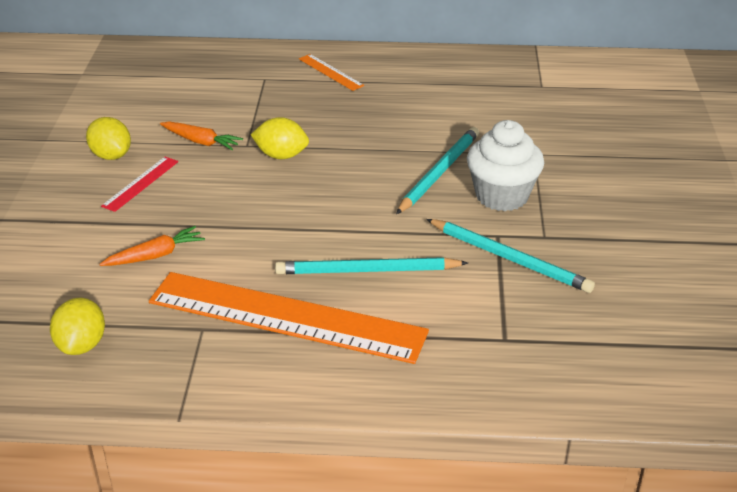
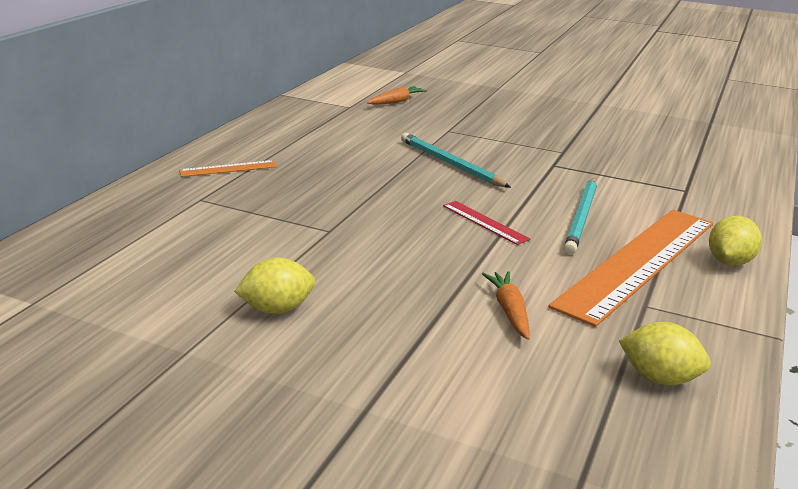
camera: 70 degrees left, 10 degrees down
(140, 183) = (357, 299): red ruler -> red ruler (484, 222)
(201, 141) = (299, 252): orange carrot -> orange carrot (396, 101)
(281, 155) = (366, 218): yellow lemon -> yellow lemon (729, 262)
(502, 196) = (501, 152): white cupcake -> none
(509, 258) = (586, 167): turquoise pencil -> none

